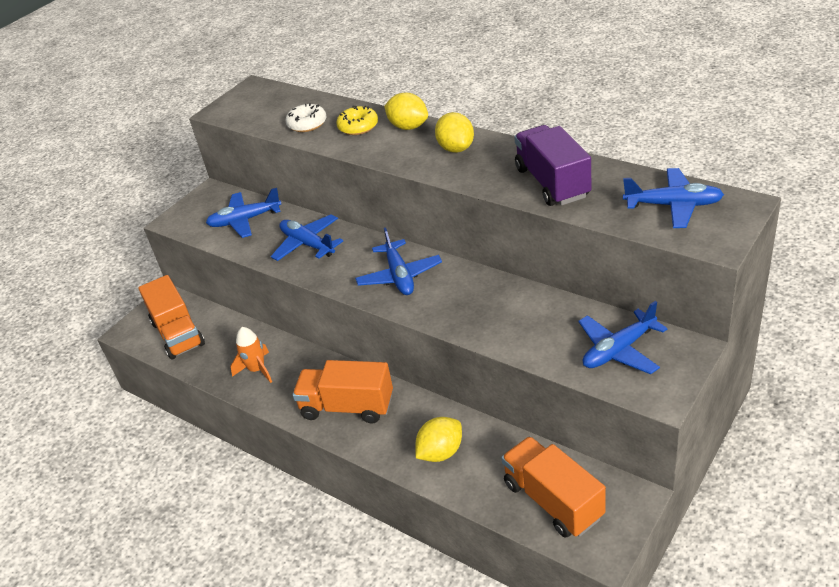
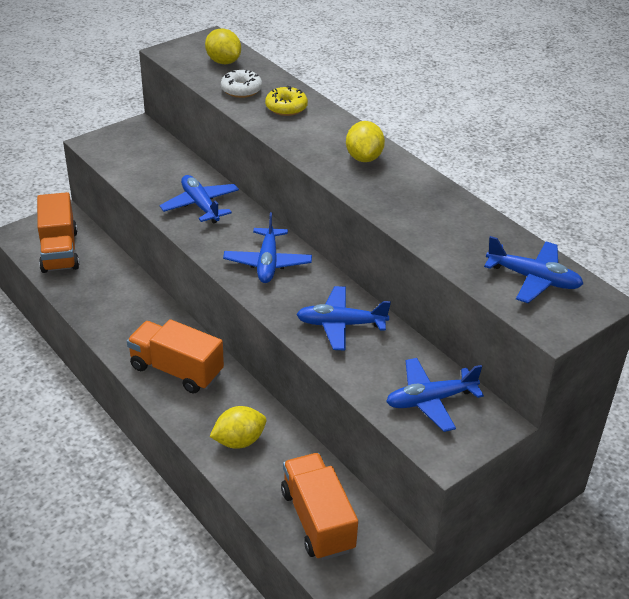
camera: 10 degrees right, 0 degrees up
(245, 220) = (156, 164): blue plane -> blue plane (341, 324)
(257, 370) = (113, 308): orange rocket -> none
(408, 127) = (332, 122): yellow lemon -> yellow lemon (223, 61)
(552, 183) = (433, 220): purple truck -> none

